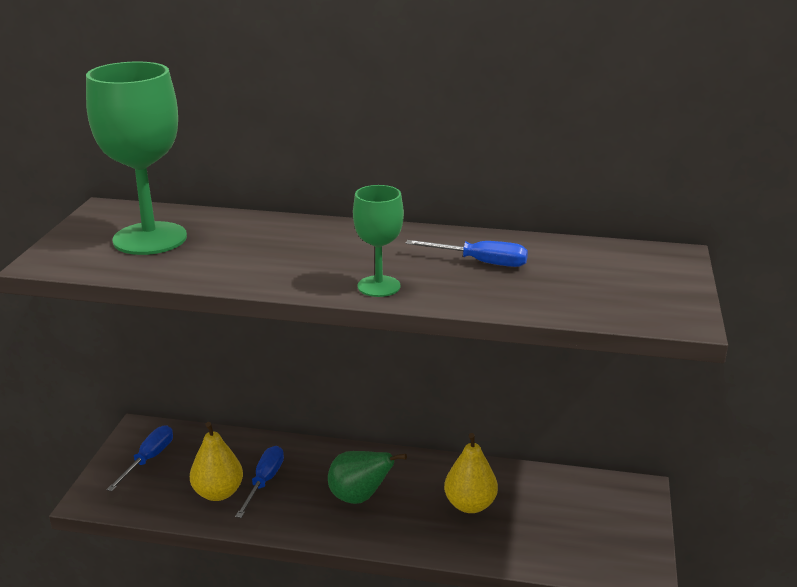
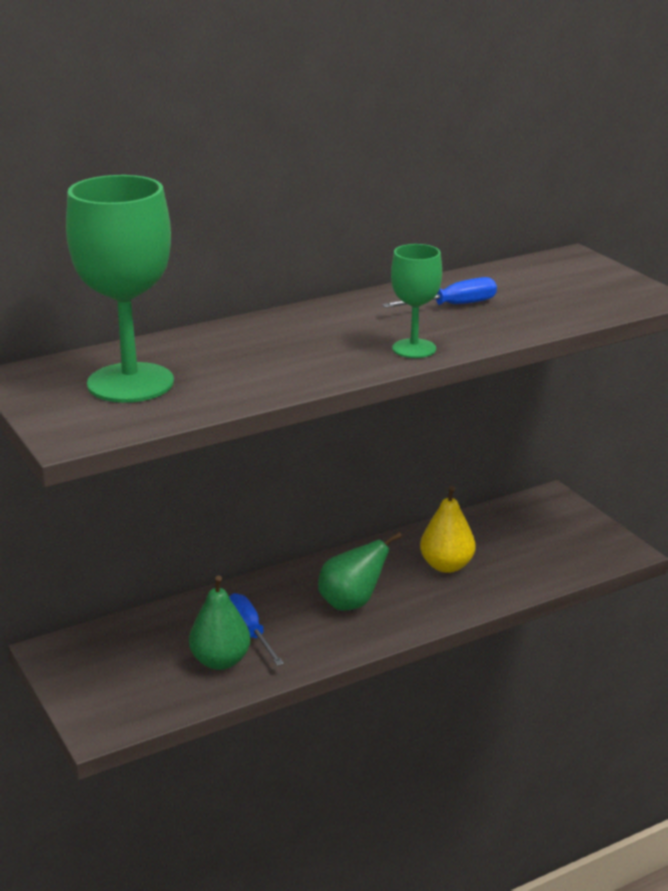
camera: 40 degrees left, 0 degrees up
(148, 459) = (104, 669): blue screwdriver -> none
(218, 493) = (220, 661): yellow pear -> green pear

